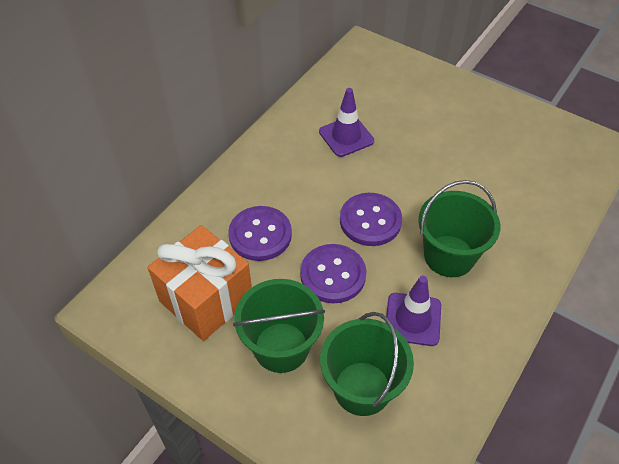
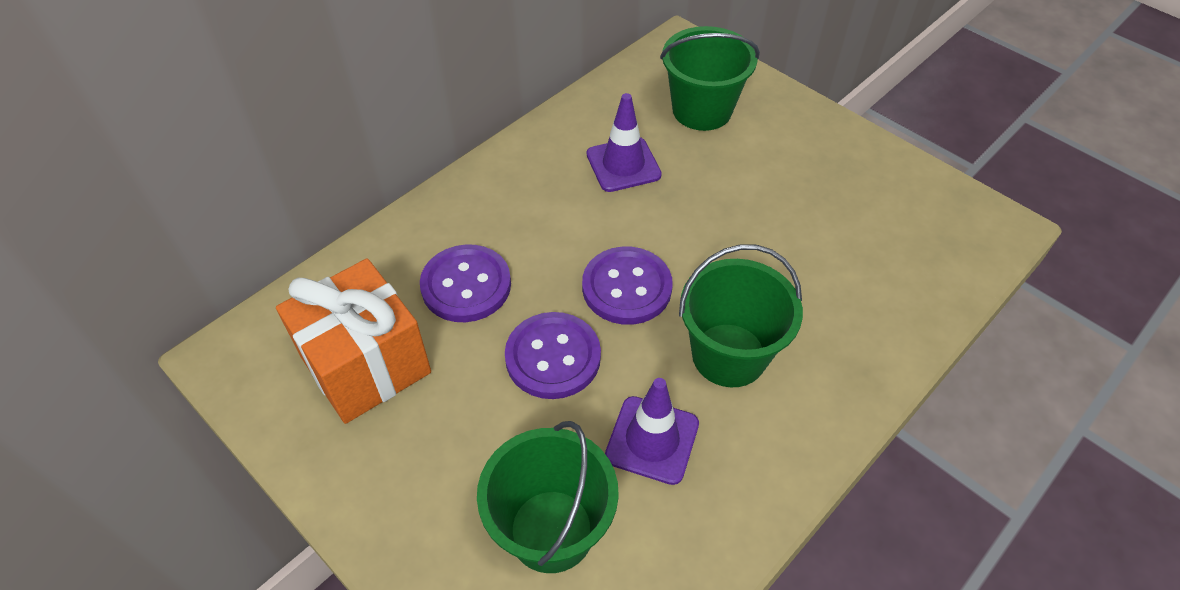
camera: 10 degrees right, 0 degrees up
(281, 347) = (451, 450): green bucket -> green bucket (702, 110)

